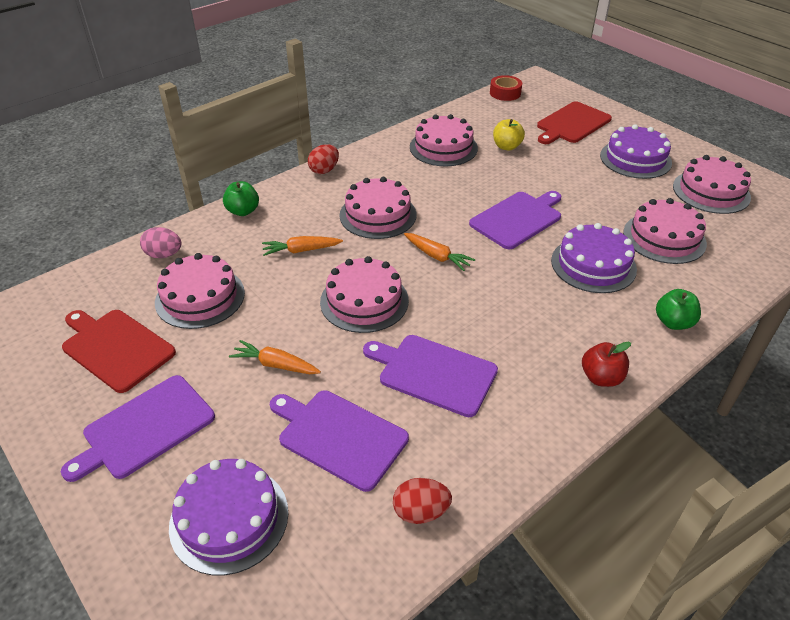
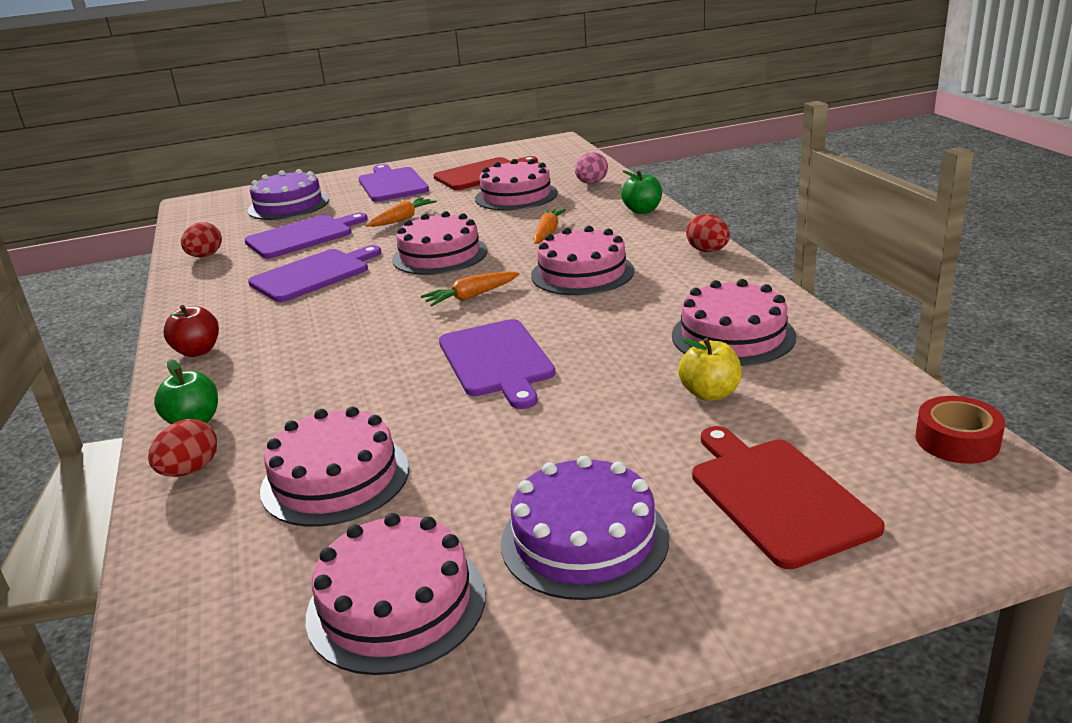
camera: 115 degrees right, 15 degrees down
(593, 265) = (350, 394): purple cake -> none
(709, 296) = (190, 470): none -> red egg

